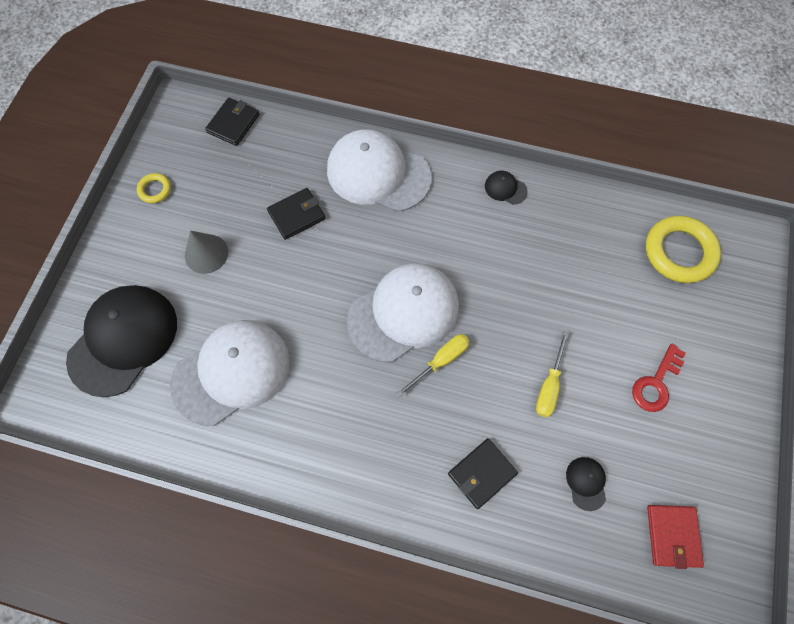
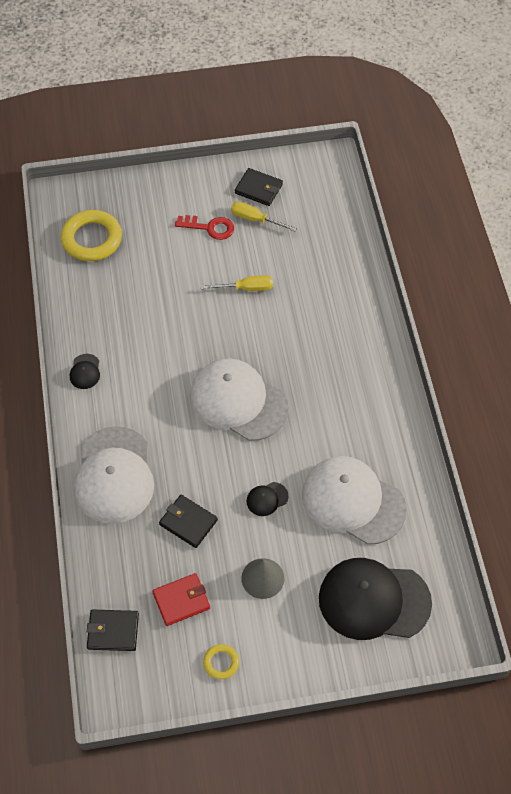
camera: 115 degrees left, 10 degrees down
(440, 361) = (264, 361): yellow screwdriver -> yellow screwdriver (255, 219)
(481, 473) = (332, 307): black wallet -> black wallet (258, 189)
(586, 483) = (303, 248): black cap -> black cap (267, 499)
(672, 535) = (310, 195): red wallet -> red wallet (181, 600)

